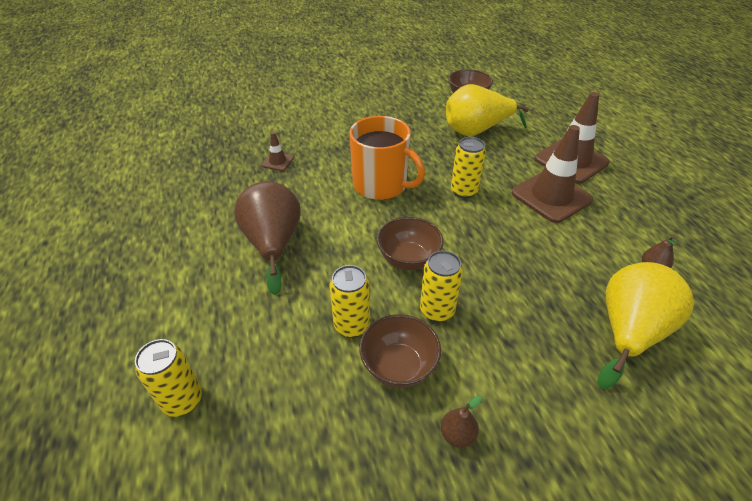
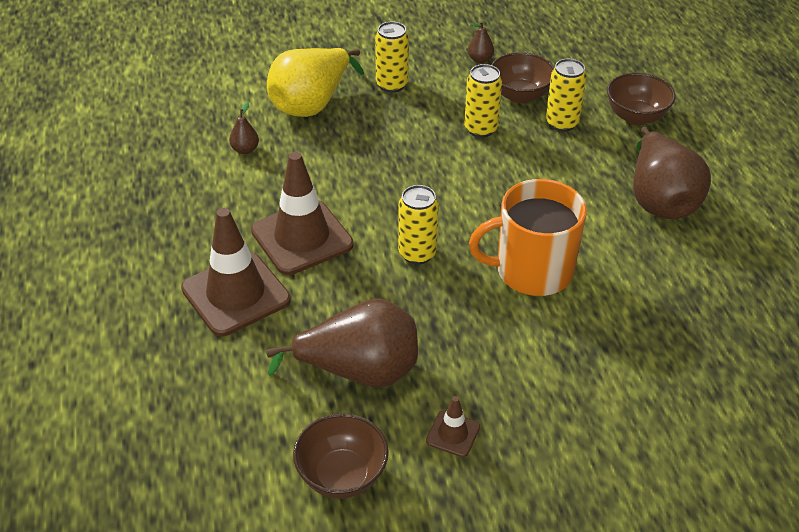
camera: 175 degrees left, 0 degrees up
(182, 400) = (691, 87): yellow can -> yellow can (392, 85)
(277, 162) = (696, 325): brown traffic cone -> brown traffic cone (453, 434)
(381, 185) = (532, 271): orange mug -> orange mug turned 45 degrees counterclockwise
(408, 259) = (503, 174): brown bowl -> brown bowl (636, 117)
(476, 131) = (359, 371): yellow pear -> brown pear

